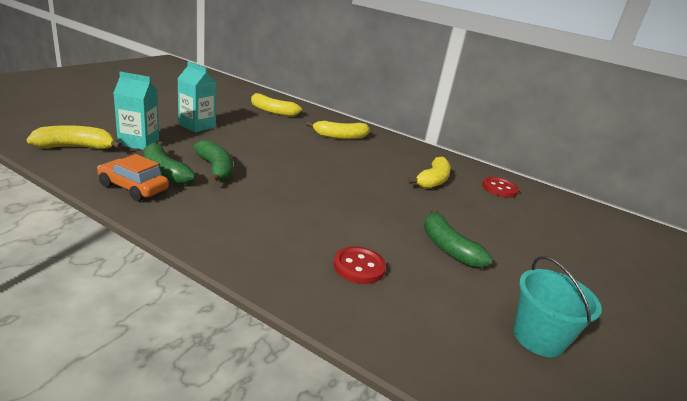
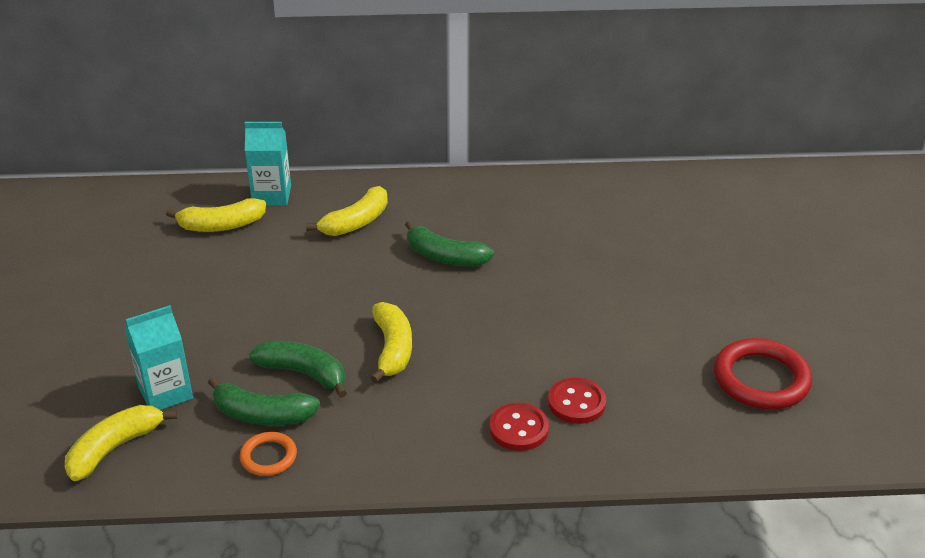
camera: 30 degrees left, 10 degrees up
(133, 188) = (268, 457): orange car -> orange ring
(197, 126) = (179, 318): turquoise carton -> turquoise carton (271, 195)
(432, 181) = (524, 236): yellow banana -> yellow banana (392, 349)
(448, 248) = (623, 327): green banana -> green banana (445, 257)
(499, 189) = (595, 203): red button -> red button (519, 429)
(538, 338) = (761, 379): turquoise bucket -> red ring

